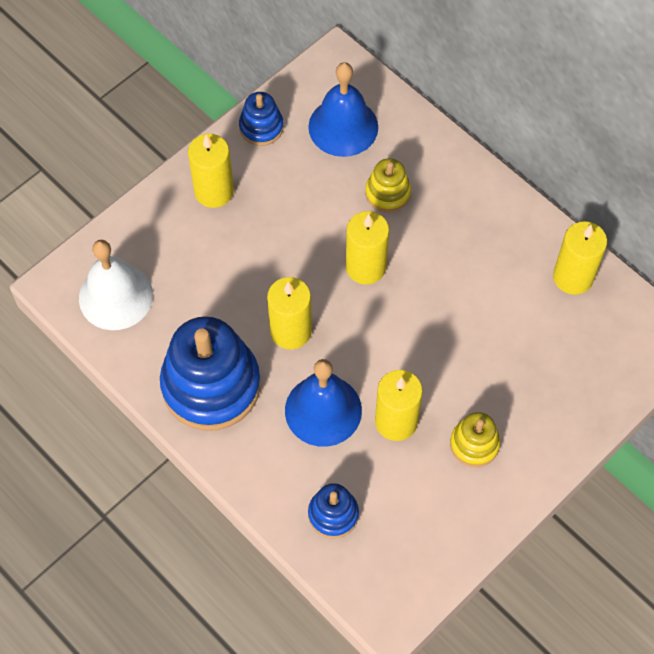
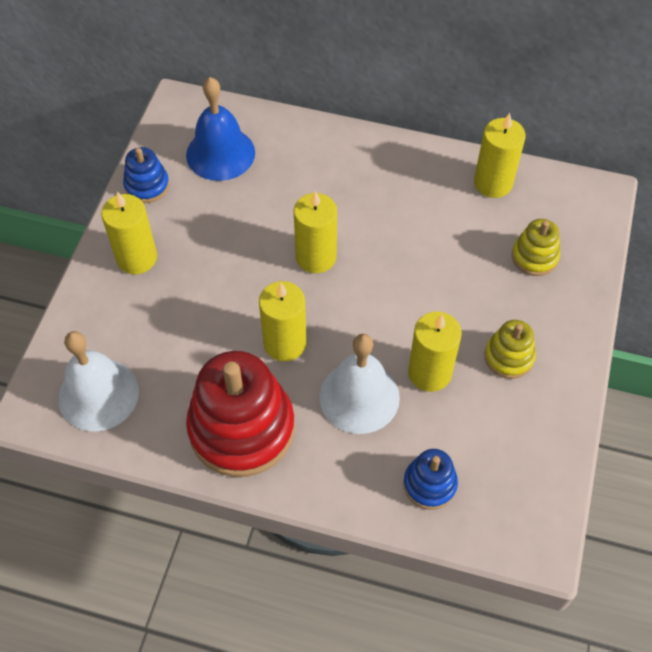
camera: 30 degrees left, 5 degrees down
(211, 385) = (241, 428): blue stacking toy -> red stacking toy
(323, 410) = (359, 397): blue bell -> white bell
(387, 193) = (295, 189): yellow stacking toy -> yellow stacking toy (534, 257)

